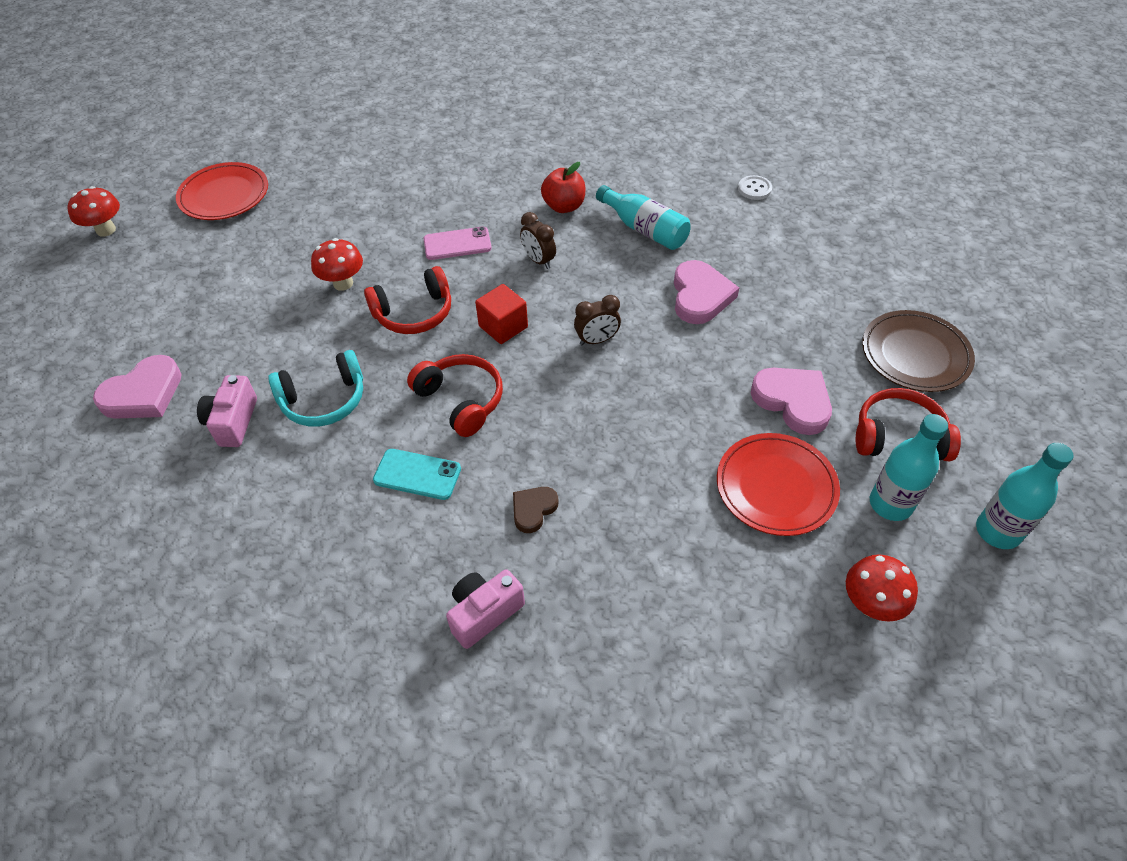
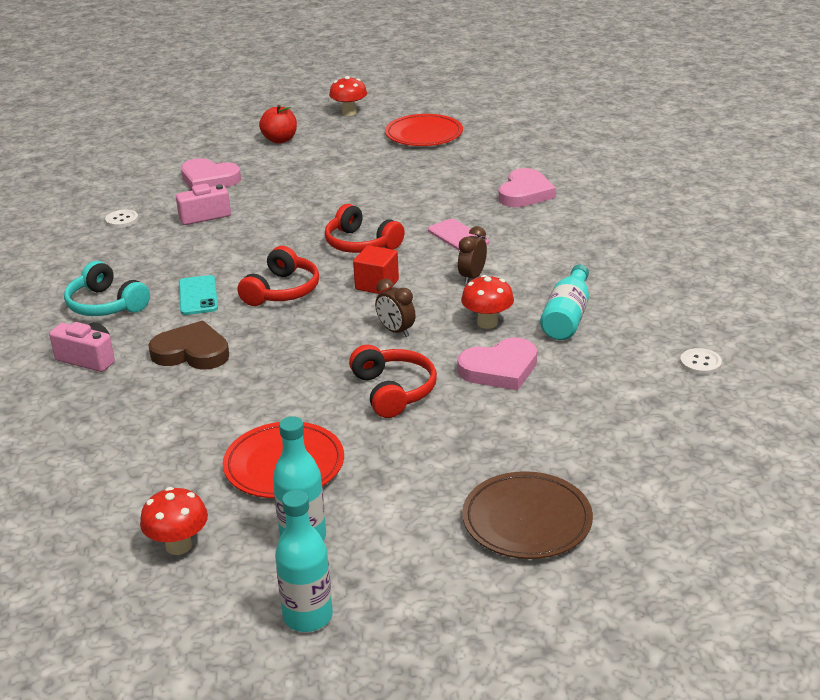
camera: 65 degrees right, 20 degrees down
(167, 505) = (122, 220): none -> white button
(324, 400) = (245, 239): turquoise headphones -> turquoise headphones (106, 305)
(343, 283) = (369, 207): red mushroom -> red mushroom (487, 323)
(533, 510) = (192, 352): brown heart -> brown heart, size x1.73
(564, 206) = (557, 269): red apple -> red apple (280, 140)
(793, 401) = (398, 453): pink heart -> pink heart (525, 193)
(899, 437) = (395, 529): red headphones -> red headphones (393, 391)

